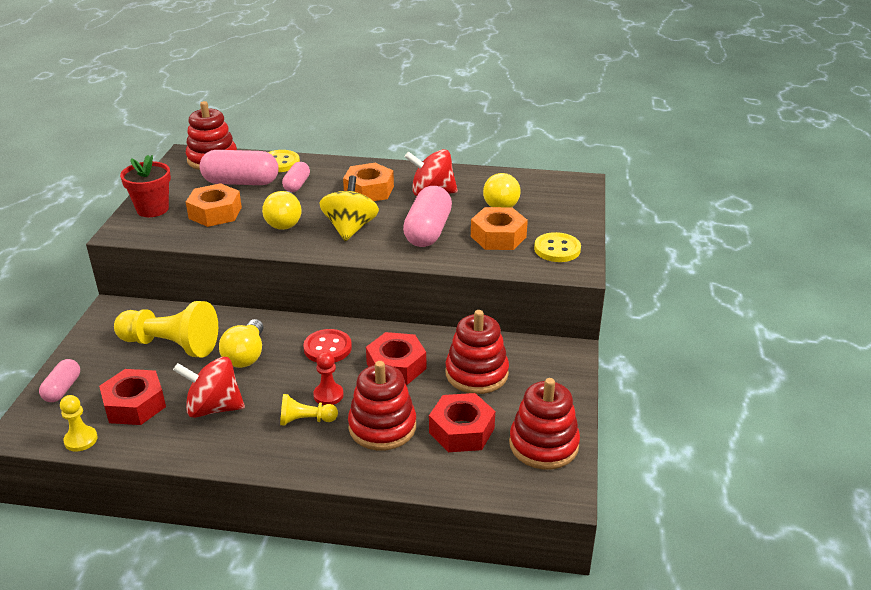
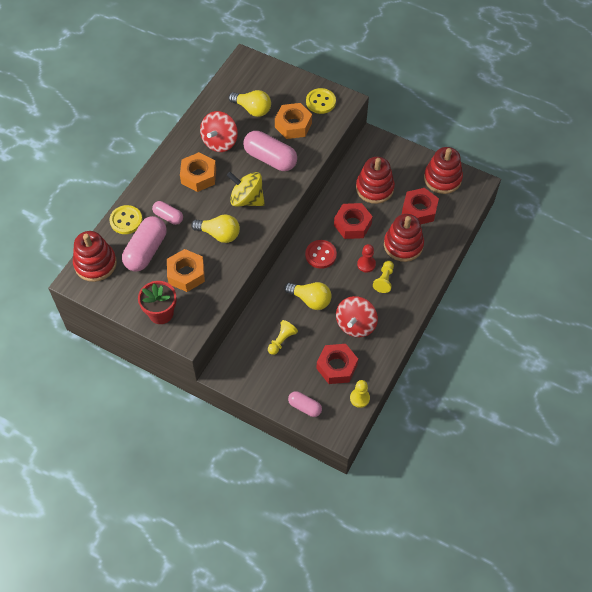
camera: 70 degrees left, 25 degrees up
(171, 345) = (282, 340): yellow pawn -> yellow pawn, size x0.51

